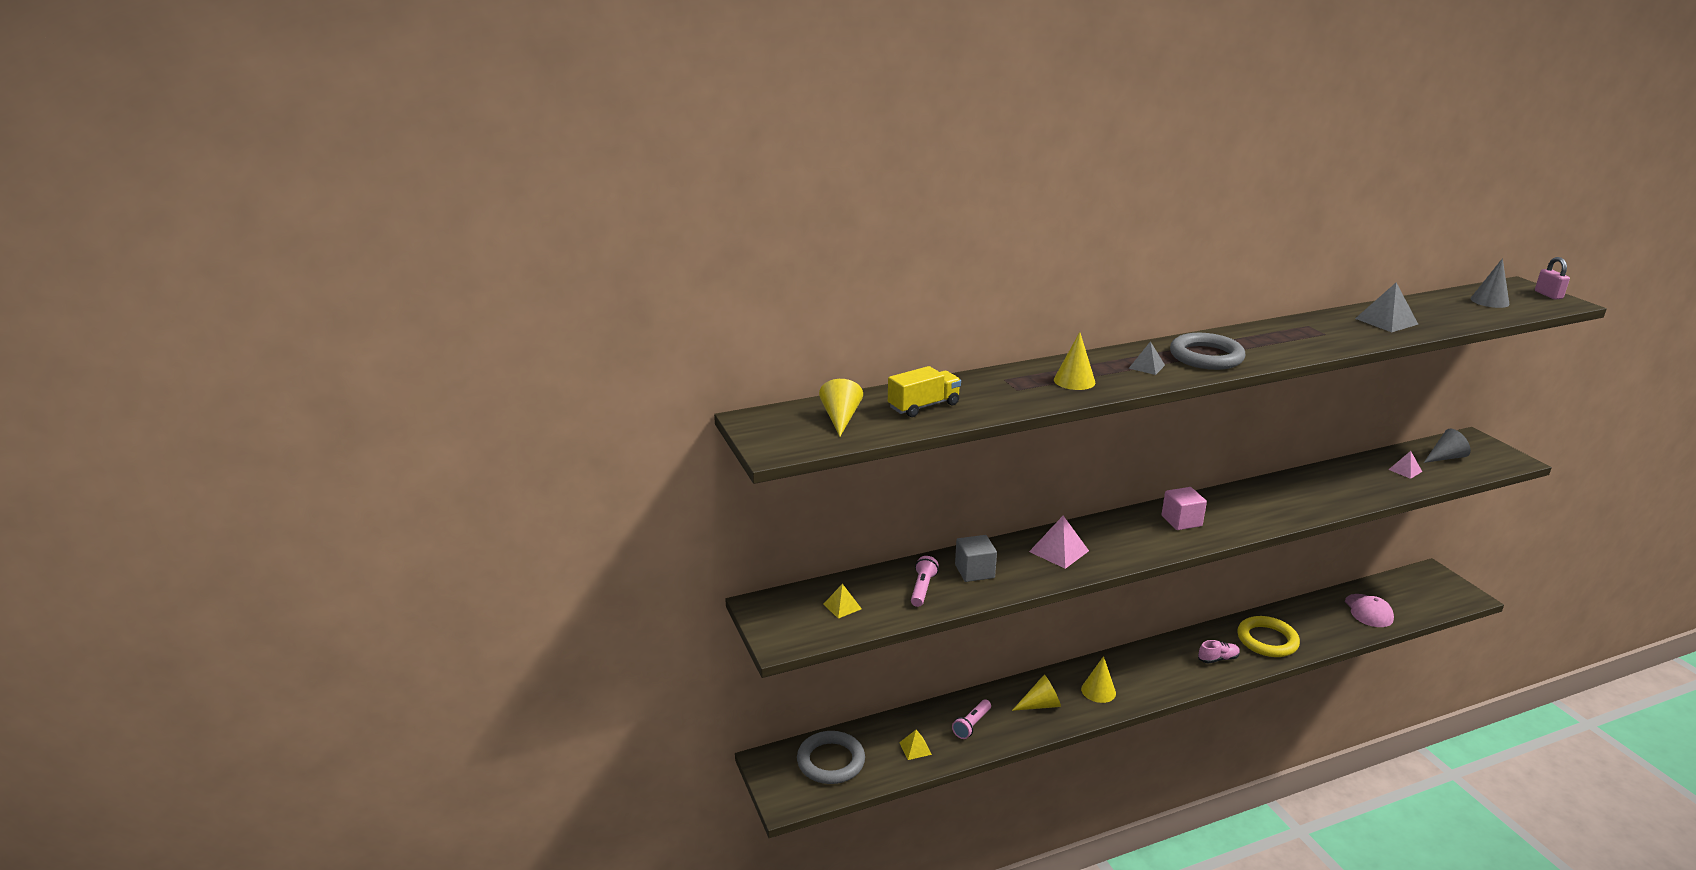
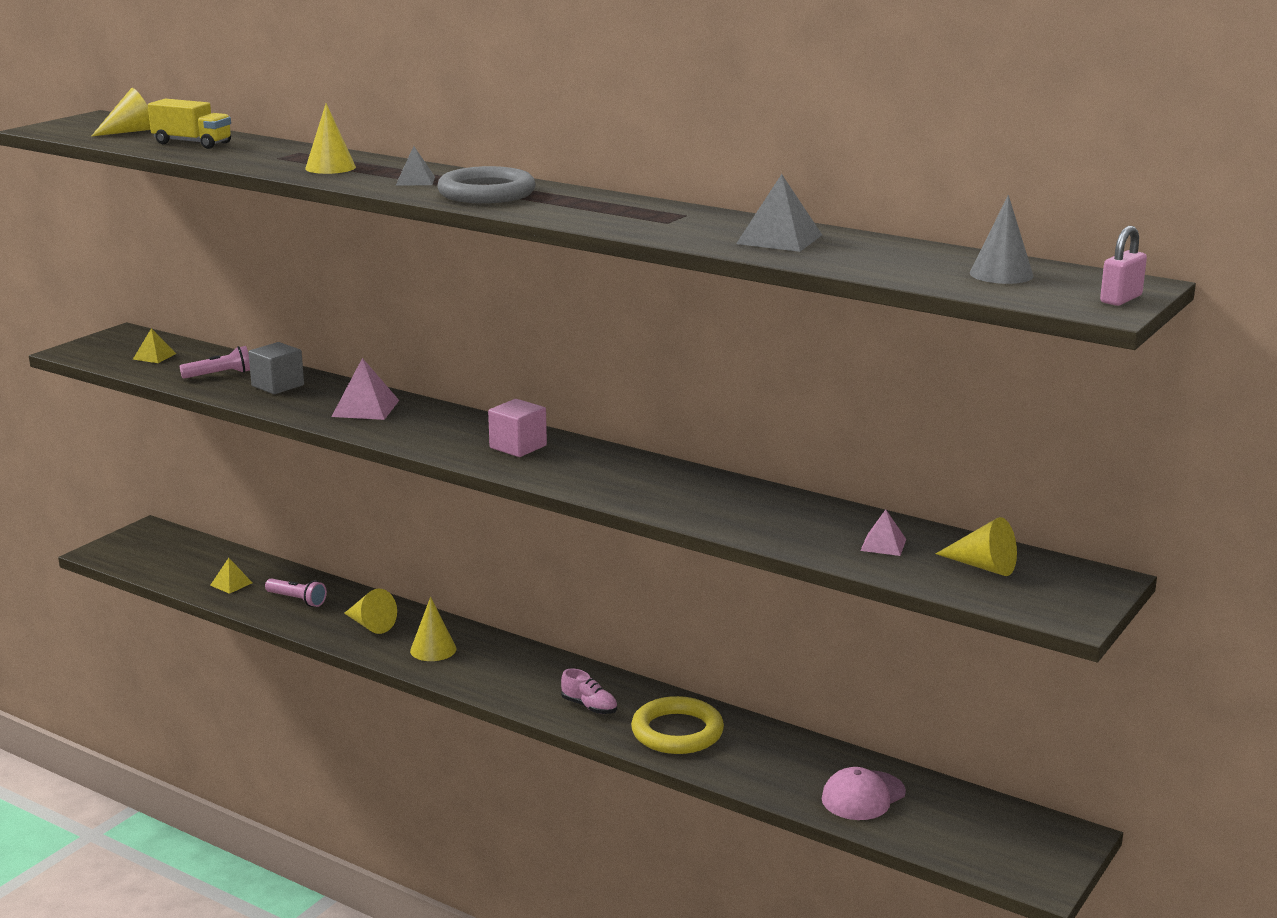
camera: 55 degrees right, 5 degrees down
(831, 761) = (174, 554): grey ring -> none
(972, 725) = (297, 600): pink flashlight -> pink flashlight turned 150 degrees counterclockwise
(1445, 457) = (983, 566): grey cone -> yellow cone

